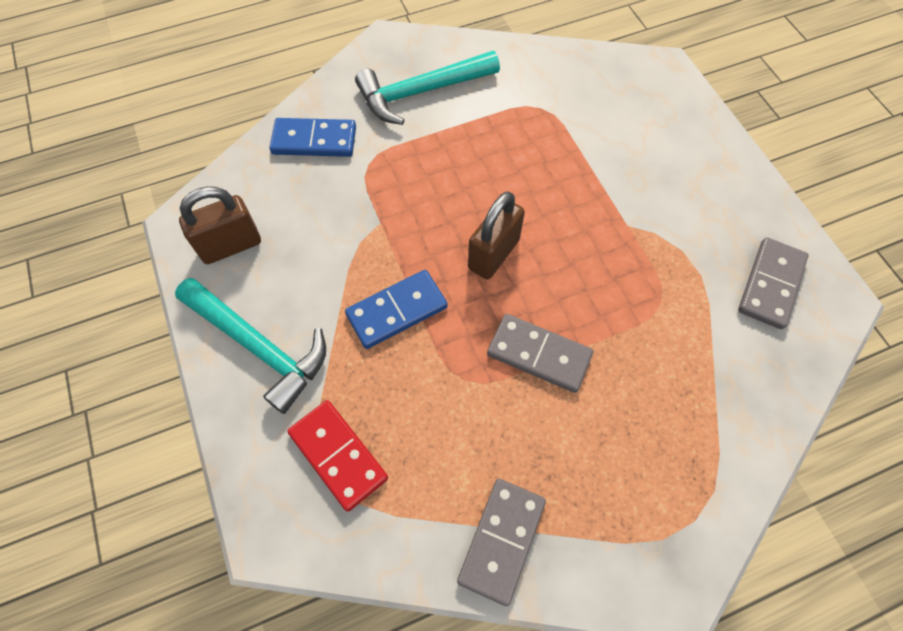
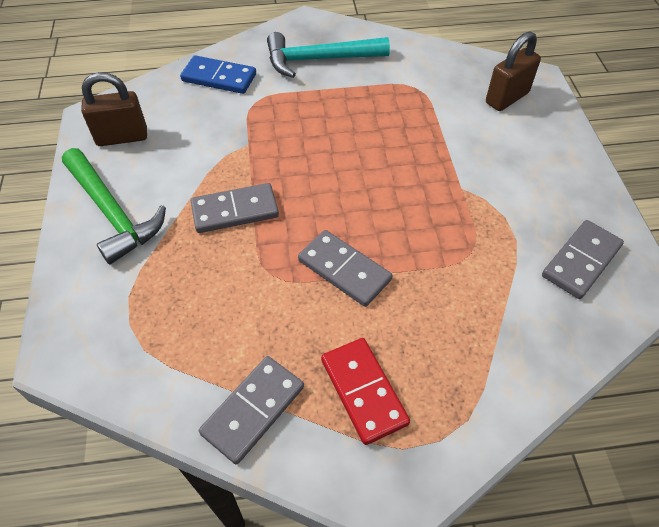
camera: 15 degrees right, 10 degrees down
(259, 347) = (113, 213): turquoise hammer -> green hammer
(338, 455) = (141, 308): red domino -> red domino (363, 391)
(396, 311) = (235, 210): blue domino -> grey domino
(493, 254) = (334, 186): brown padlock -> brown padlock (507, 98)

